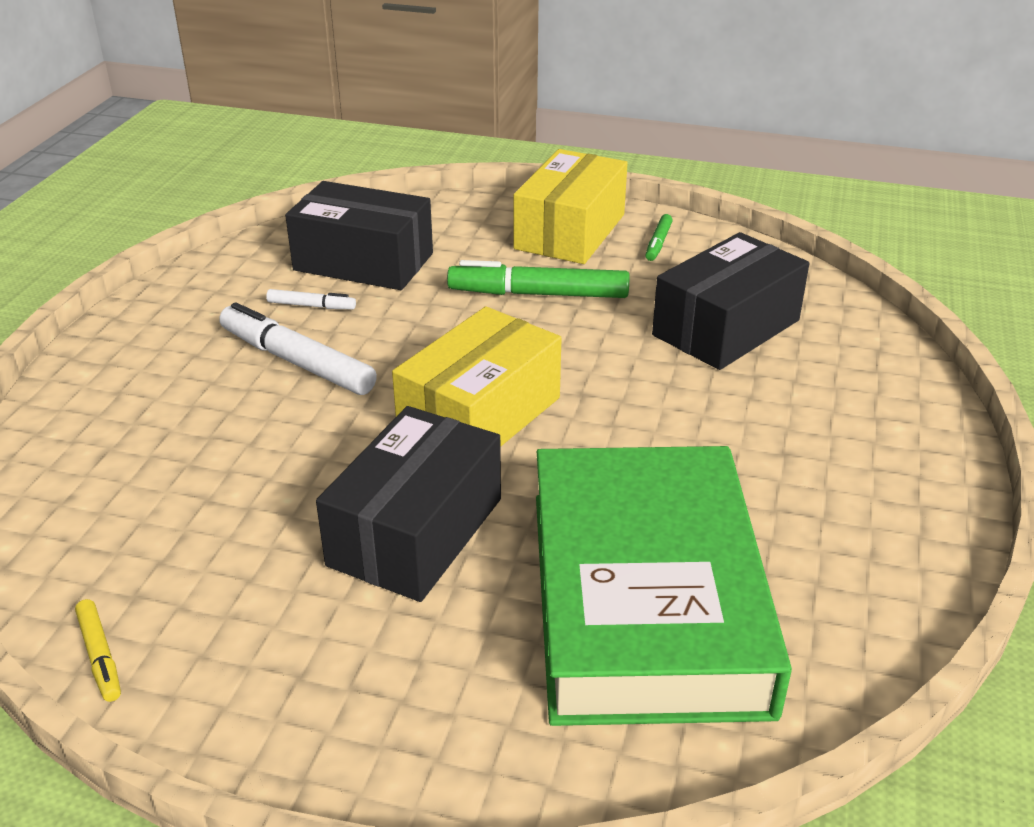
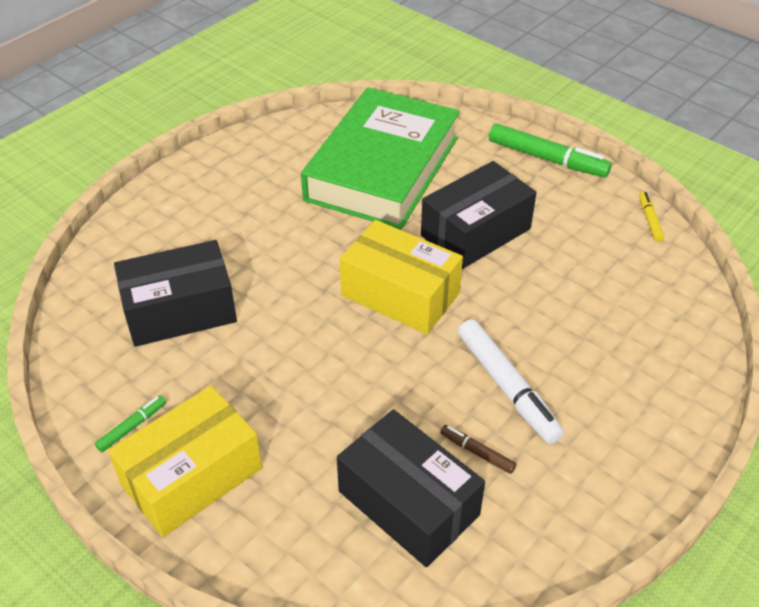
camera: 155 degrees left, 10 degrees up
(311, 306) = (477, 452): white marker -> brown marker
(479, 415) = (400, 294): yellow box -> yellow box turned 60 degrees clockwise
(538, 294) = (283, 397): green marker -> green marker (547, 159)

